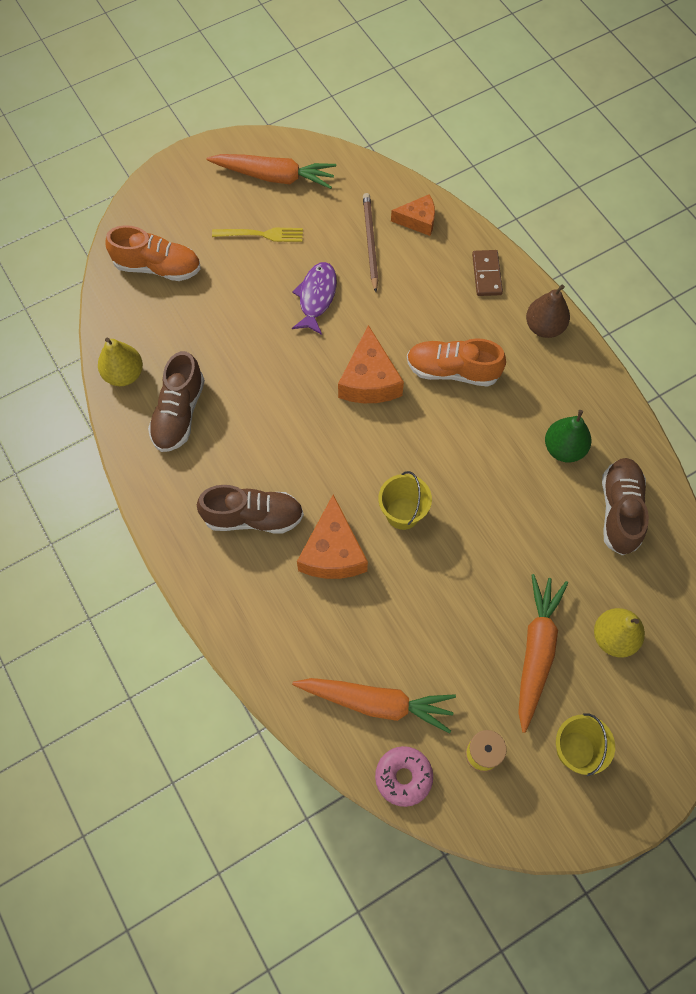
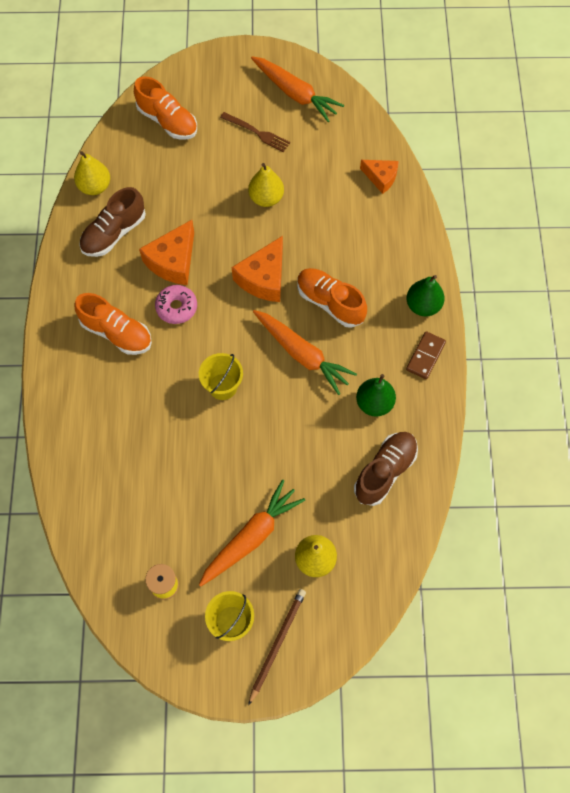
camera: 30 degrees right, 0 degrees up
(253, 517) = (116, 333): brown shoe -> orange shoe
(262, 234) = (257, 133): yellow fork -> brown fork
(316, 297) = (266, 198): purple fish -> yellow pear
(333, 552) = (155, 387): orange cheese -> orange cheese (173, 261)
(370, 242) = (333, 177): brown pencil -> brown pencil (277, 644)
(376, 703) = (115, 507): orange carrot -> orange carrot (302, 354)
(403, 777) = (99, 568): pink donut -> pink donut (176, 307)
(486, 274) = (405, 244): brown domino -> brown domino (425, 356)
(544, 327) = (423, 306): brown pear -> green pear

